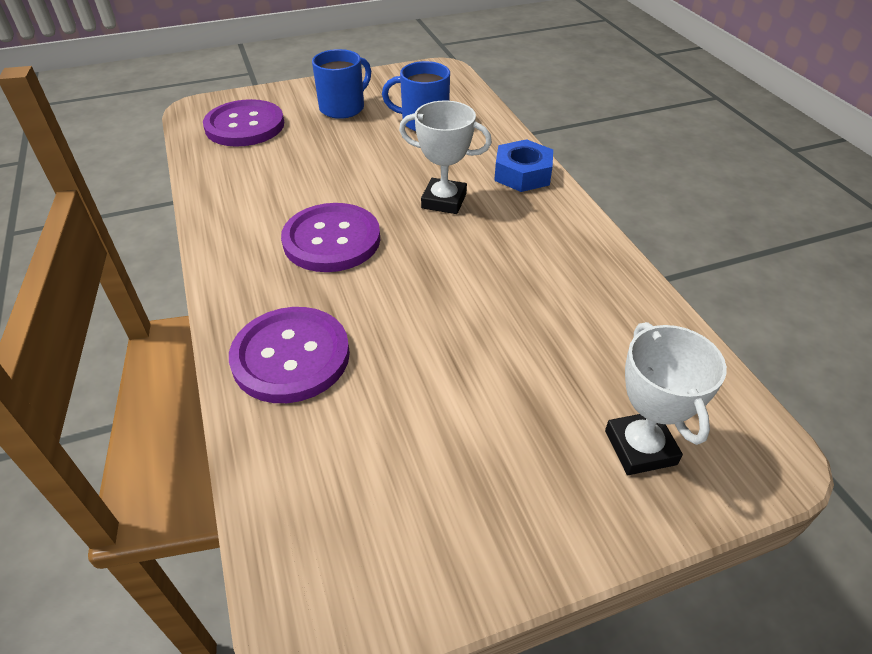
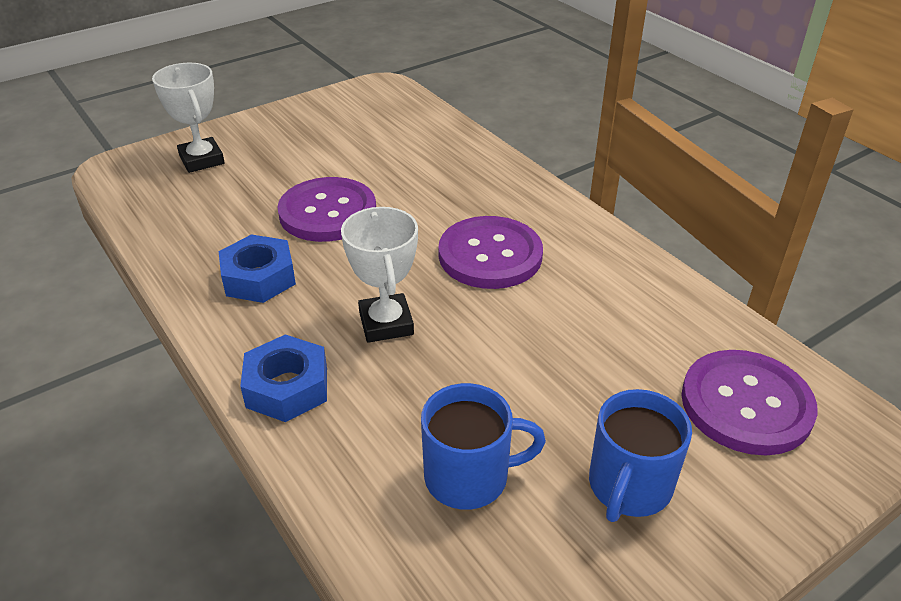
camera: 165 degrees right, 5 degrees down
(291, 356) = (462, 167): purple button -> purple button (327, 212)
(444, 201) = (386, 323): white trophy -> white trophy turned 75 degrees clockwise
(546, 254) = (259, 278): none -> blue nut

